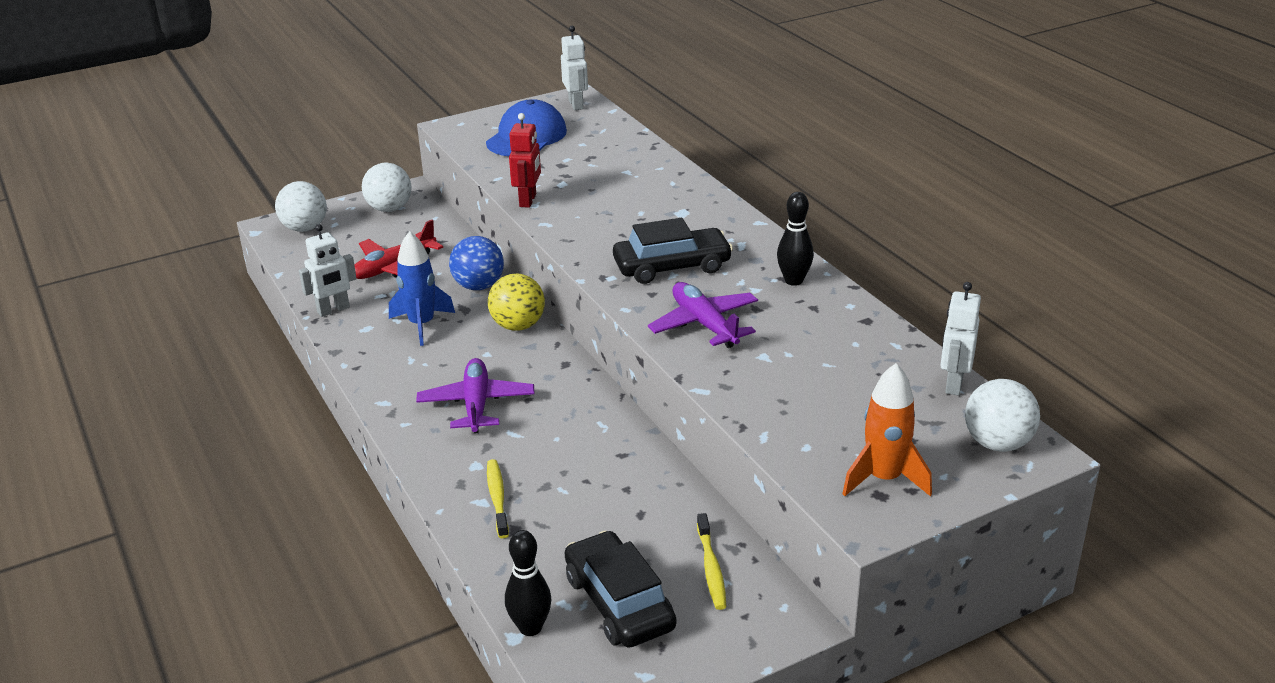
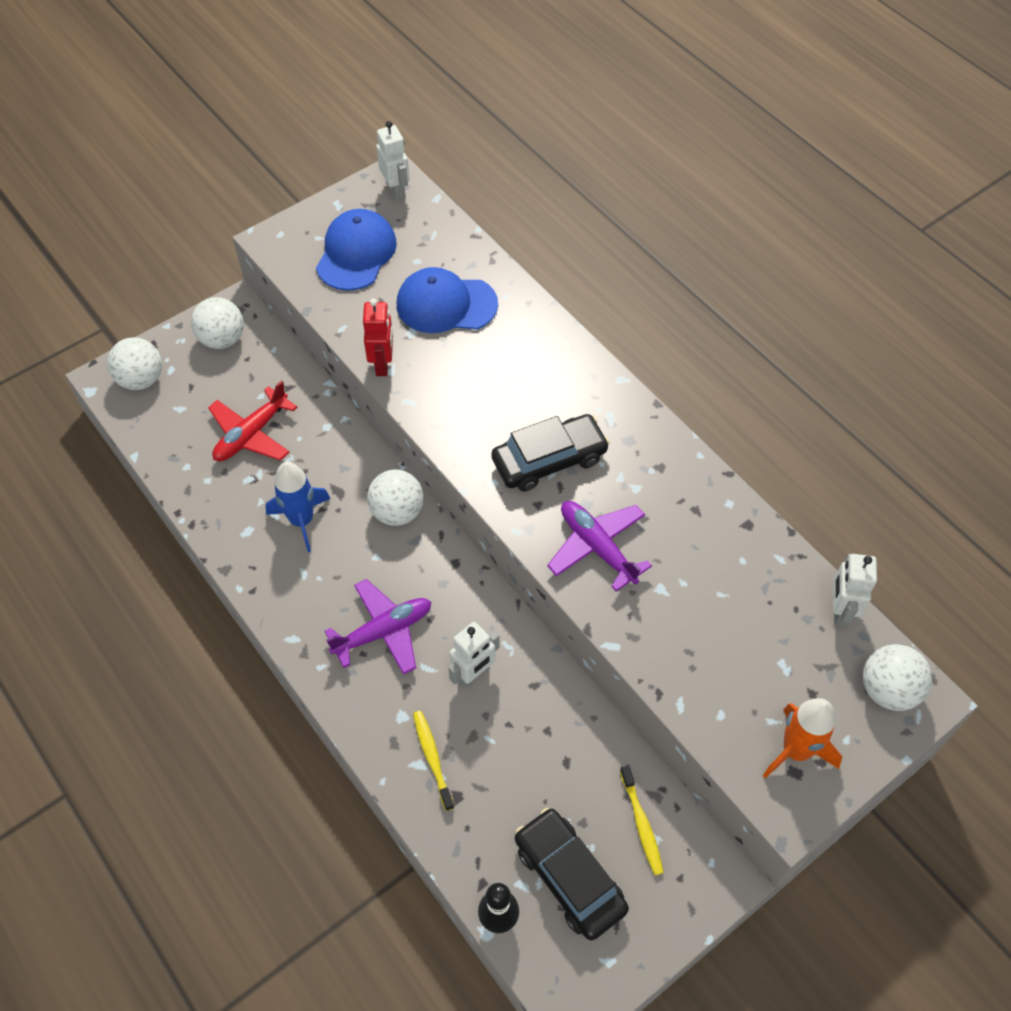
camera: 10 degrees left, 25 degrees up
(333, 310) = (207, 507): white robot -> white robot (474, 675)
(477, 404) = (383, 632): purple plane -> purple plane turned 75 degrees clockwise
(478, 286) = (344, 455): blue ball -> none
(518, 325) = (397, 512): yellow ball -> white ball
(601, 169) = (446, 304): none -> blue cap
(794, 281) = (670, 471): black bowling pin -> none

